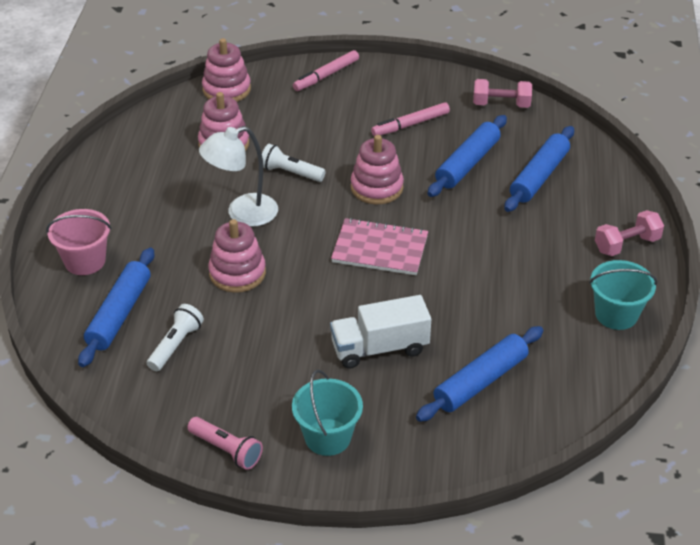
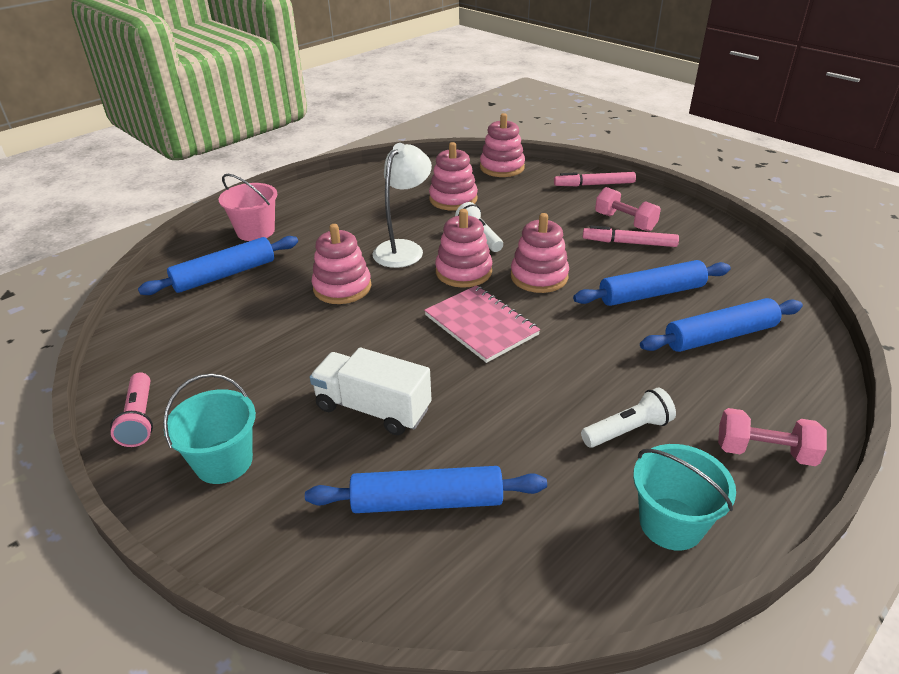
camera: 40 degrees right, 5 degrees down
(176, 345) = (227, 316): white flashlight -> white flashlight (628, 430)
(242, 213) = (403, 249): white lamp -> white lamp turned 105 degrees clockwise
(316, 211) = (463, 272): none -> pink stacking toy
(501, 104) = (742, 261): pink dumbbell -> pink dumbbell (625, 222)

